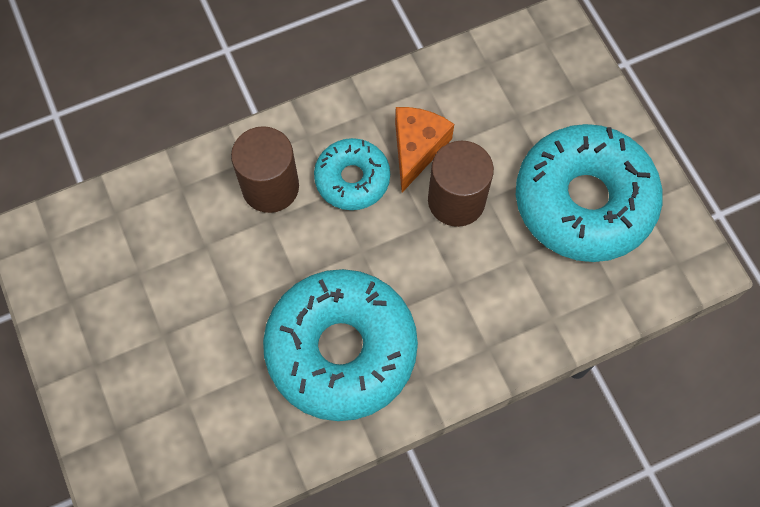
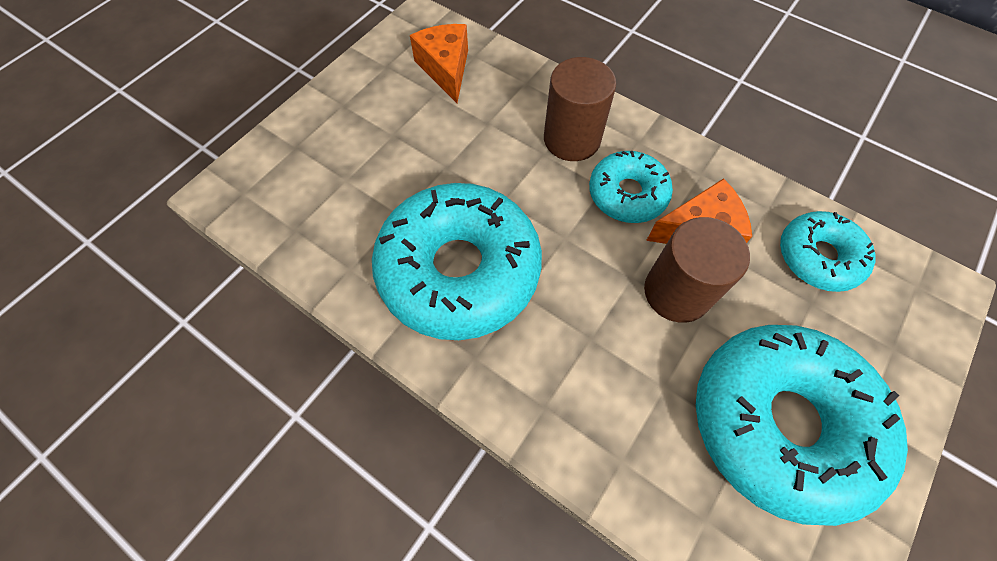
camera: 60 degrees right, 5 degrees down
(114, 247) = (446, 69): none -> orange cheese
(487, 85) = (818, 257): none -> turquoise donut

